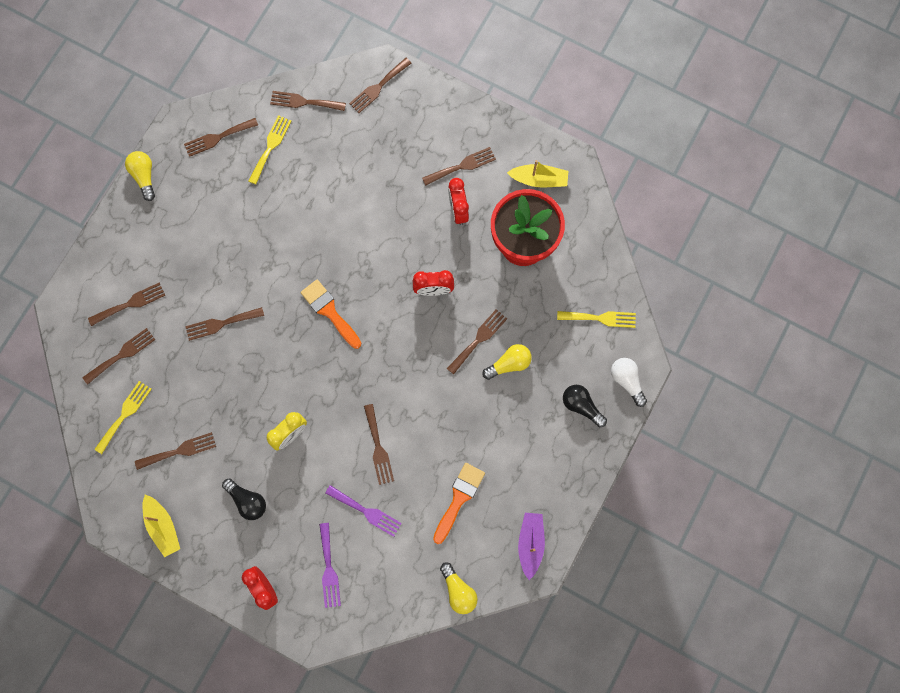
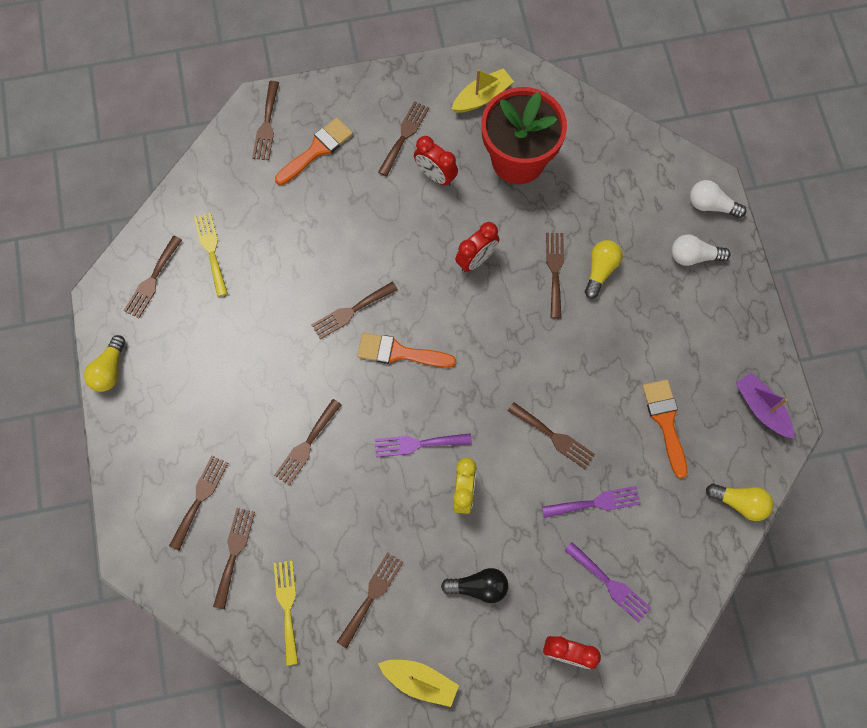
camera: 40 degrees left, 5 degrees down
(144, 176) = (109, 370): yellow light bulb -> yellow light bulb turned 105 degrees counterclockwise
(289, 380) = (417, 444): none -> purple fork
(304, 102) = (208, 187): brown fork -> brown fork (351, 311)
(396, 131) = (317, 150): none -> orange brush
(581, 406) = (693, 256): black light bulb -> white light bulb
(600, 318) = (641, 171): yellow fork -> none

